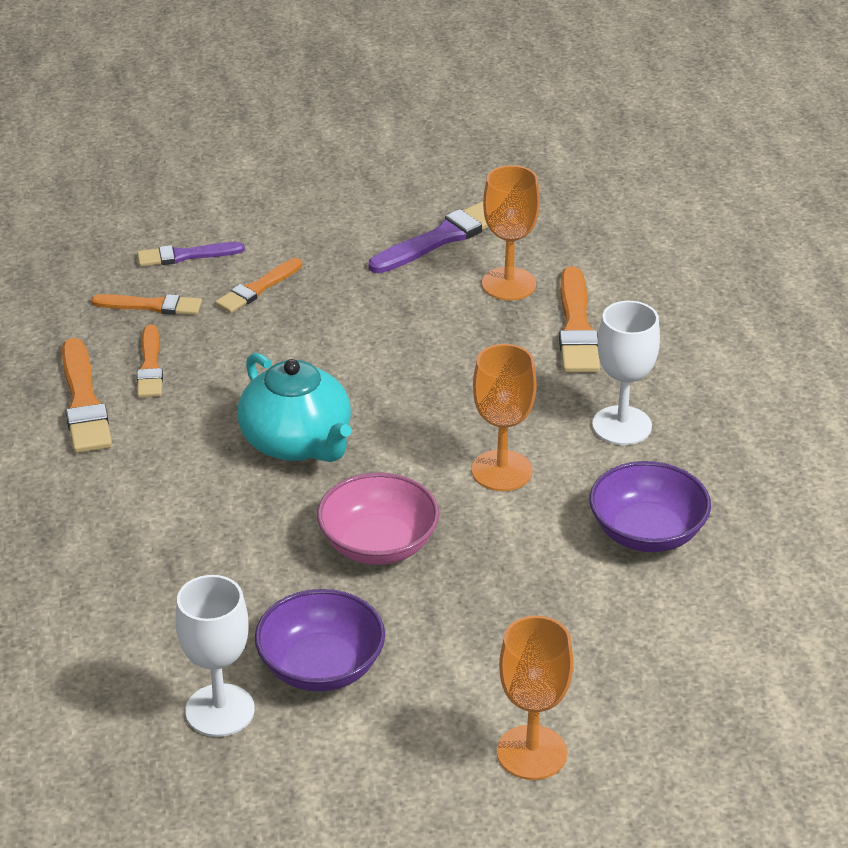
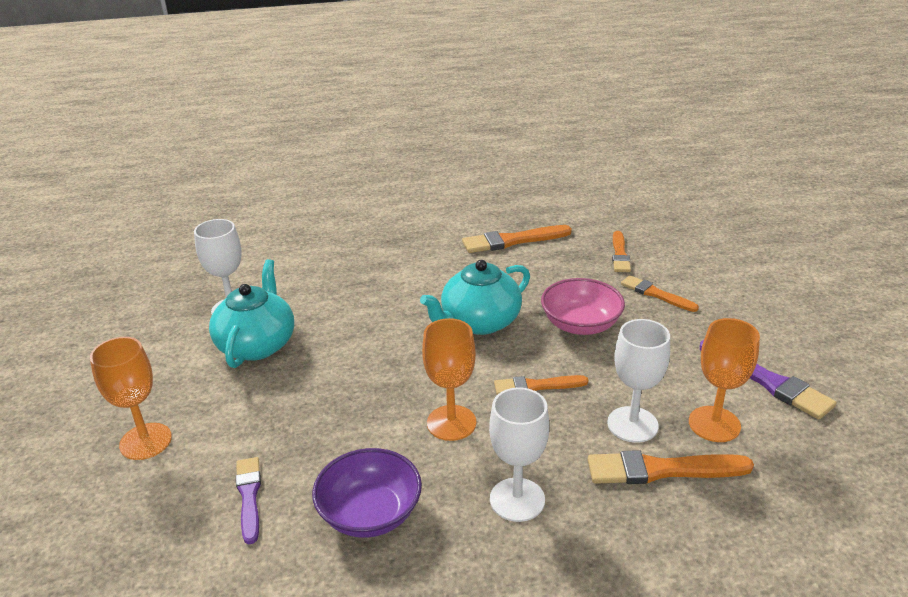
camera: 90 degrees right, 5 degrees down
(150, 366) = (553, 259): orange brush -> orange brush (536, 386)
(185, 255) = (684, 262): purple brush -> purple brush (249, 496)
(321, 666) = (257, 344): purple bowl -> turquoise teapot
(378, 544) = (370, 363): pink bowl -> pink bowl (580, 324)
(508, 337) = (632, 424): none -> white goblet

